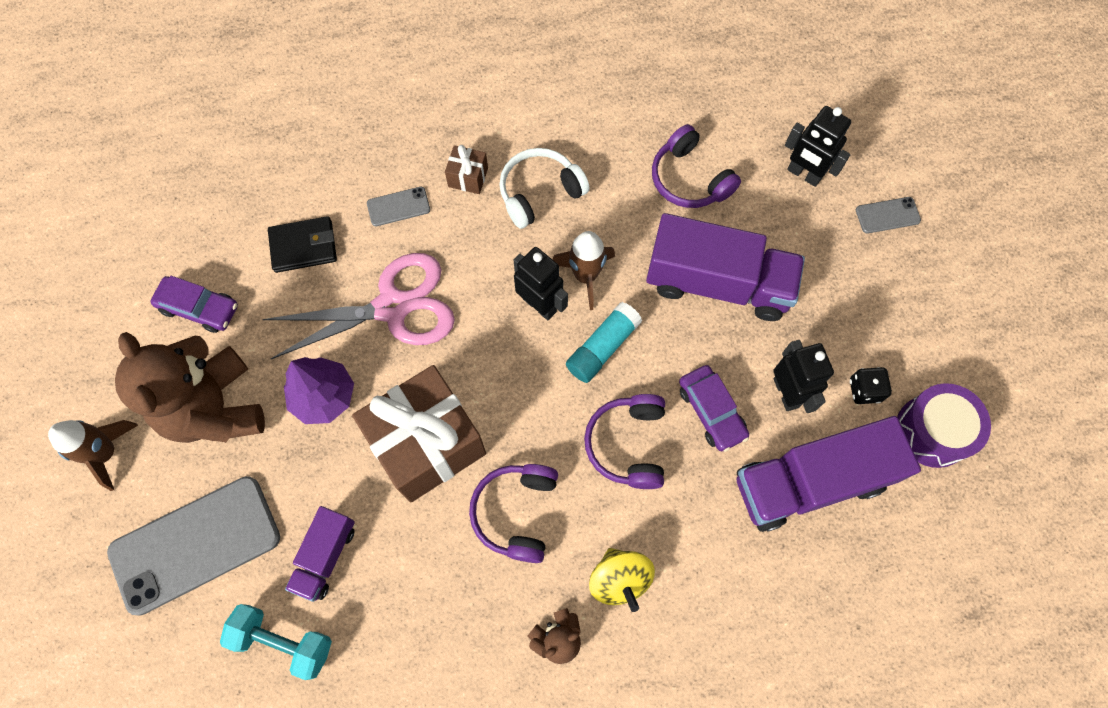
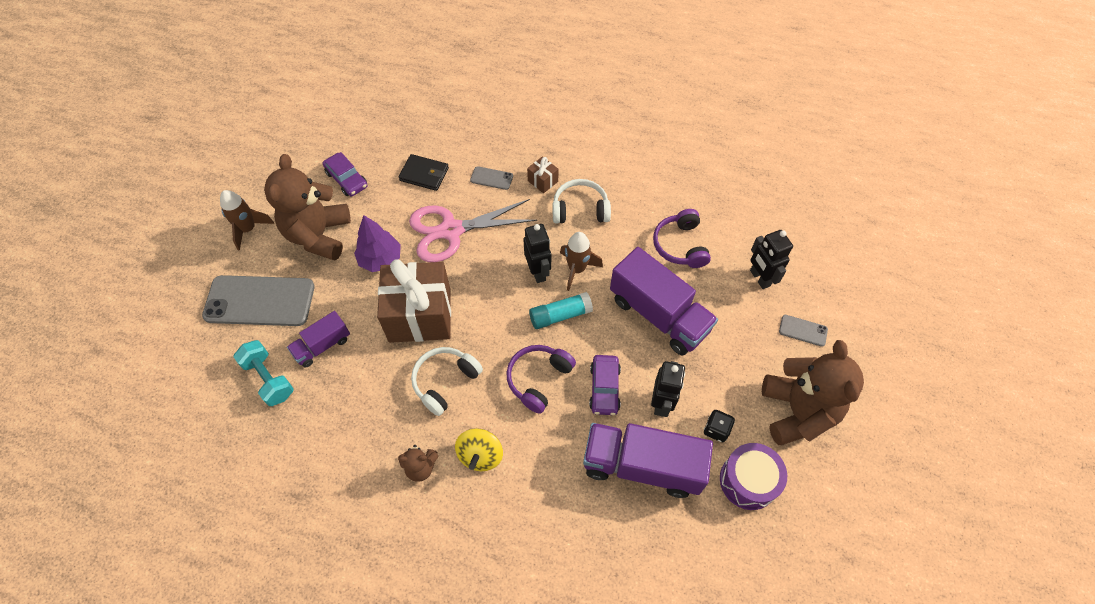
camera: 30 degrees right, 10 degrees down
(392, 307) = (451, 230): pink scissors -> pink scissors turned 150 degrees clockwise
(517, 513) = (445, 382): purple headphones -> white headphones
(936, 318) = (797, 411): none -> brown teddy bear

